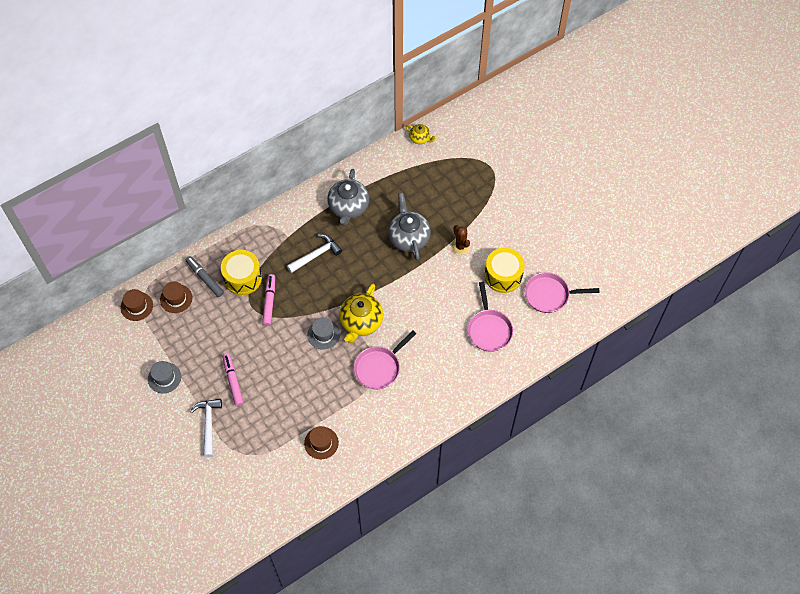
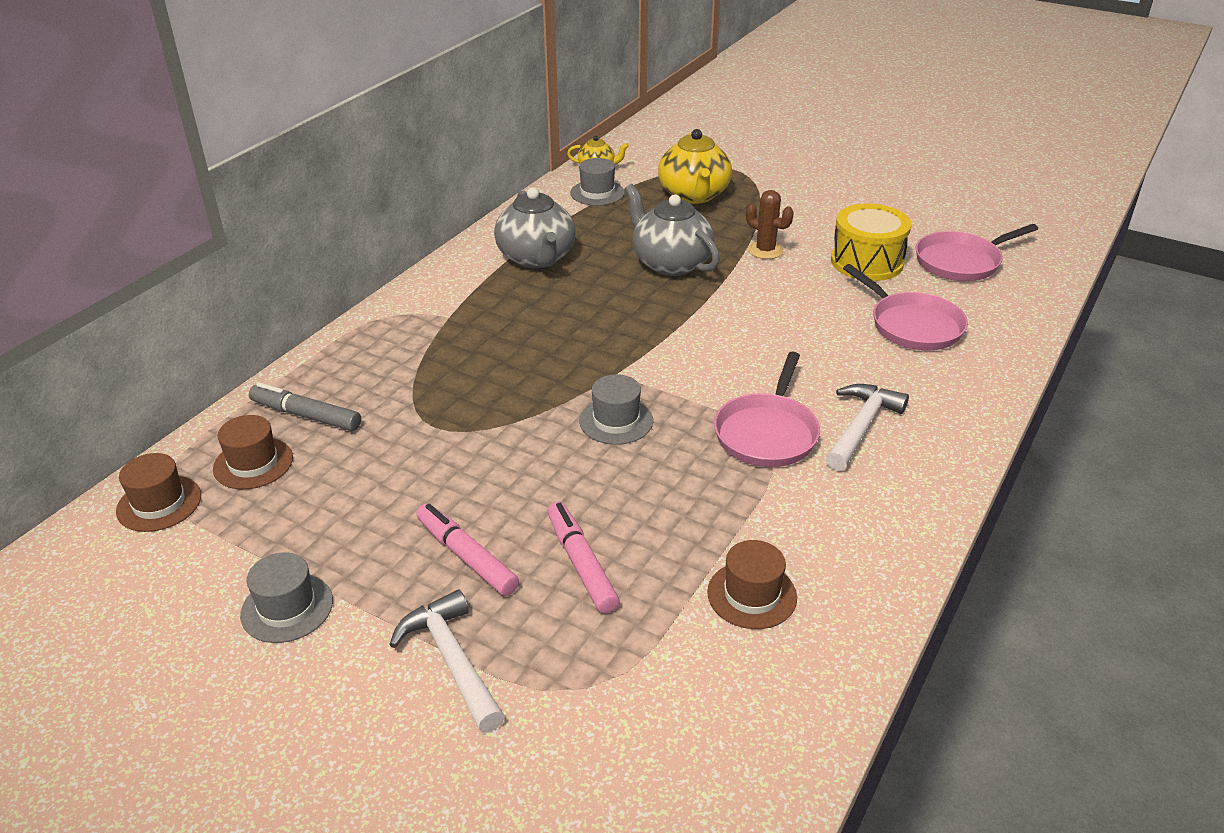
camera: 25 degrees left, 25 degrees down
(243, 278) = (390, 392): yellow drum -> none
(269, 302) = (469, 409): pink marker -> pink marker (581, 564)
(316, 255) = (520, 324): white hammer -> white hammer (861, 427)
(361, 322) = (676, 383): yellow teapot -> yellow teapot (694, 195)
(407, 162) = (597, 193): none -> grey hat

